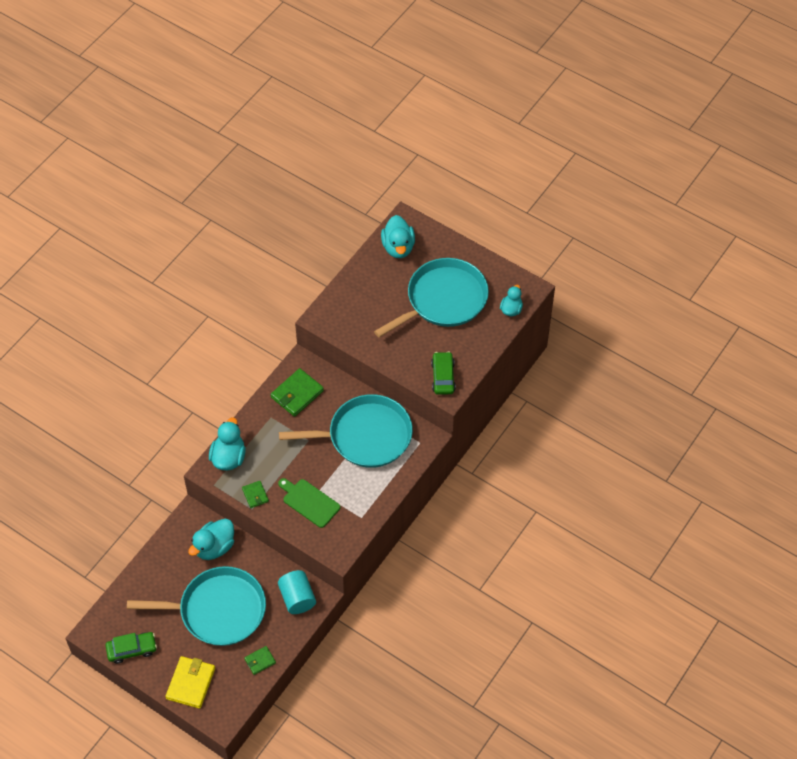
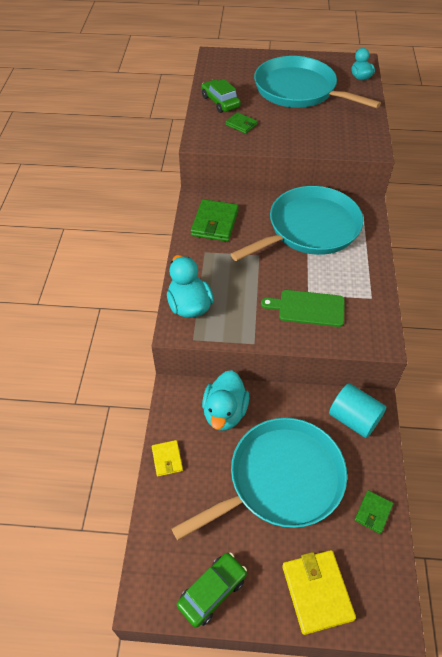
camera: 30 degrees left, 5 degrees down
(156, 558) = (167, 459): none -> yellow wallet
(255, 495) = (246, 328): green wallet -> green wallet (241, 124)
(398, 247) = (226, 72): turquoise duck -> none
(443, 300) = (299, 90): turquoise pan -> turquoise pan turned 75 degrees counterclockwise
(443, 377) = (354, 139): green car -> green car (220, 102)

